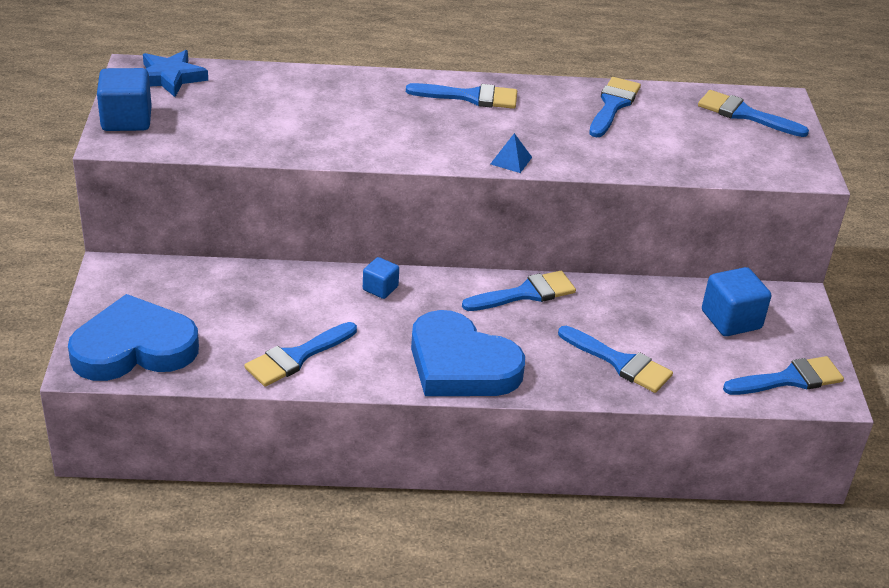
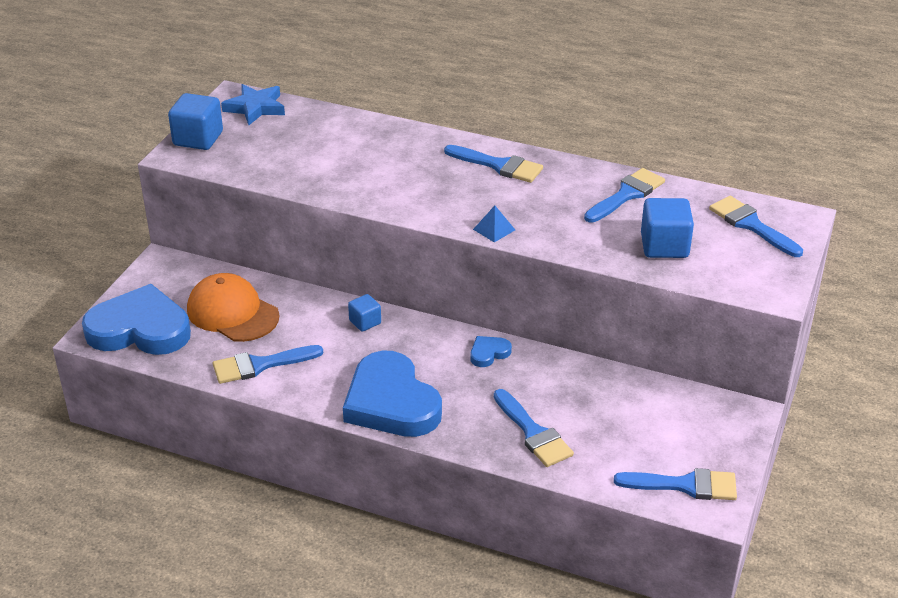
camera: 25 degrees right, 0 degrees up
(230, 308) = (232, 313): none -> orange cap
(525, 293) = (489, 353): blue brush -> blue heart
(731, 320) = (665, 418): blue cube -> blue cube (664, 246)

